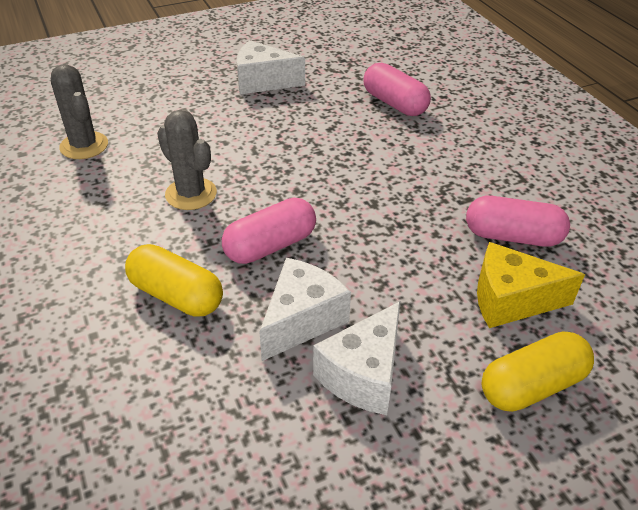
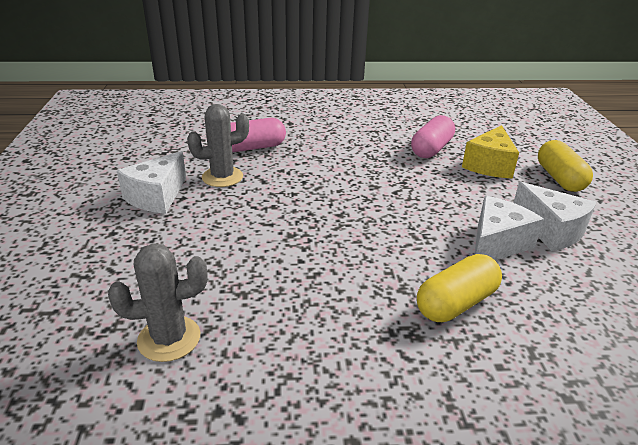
camera: 70 degrees left, 10 degrees down
(191, 194) = (313, 271): grey cactus -> grey cactus (222, 177)
(270, 246) = (407, 241): pink capsule -> none
(301, 320) = (496, 244): white cheese -> white cheese turned 75 degrees clockwise

